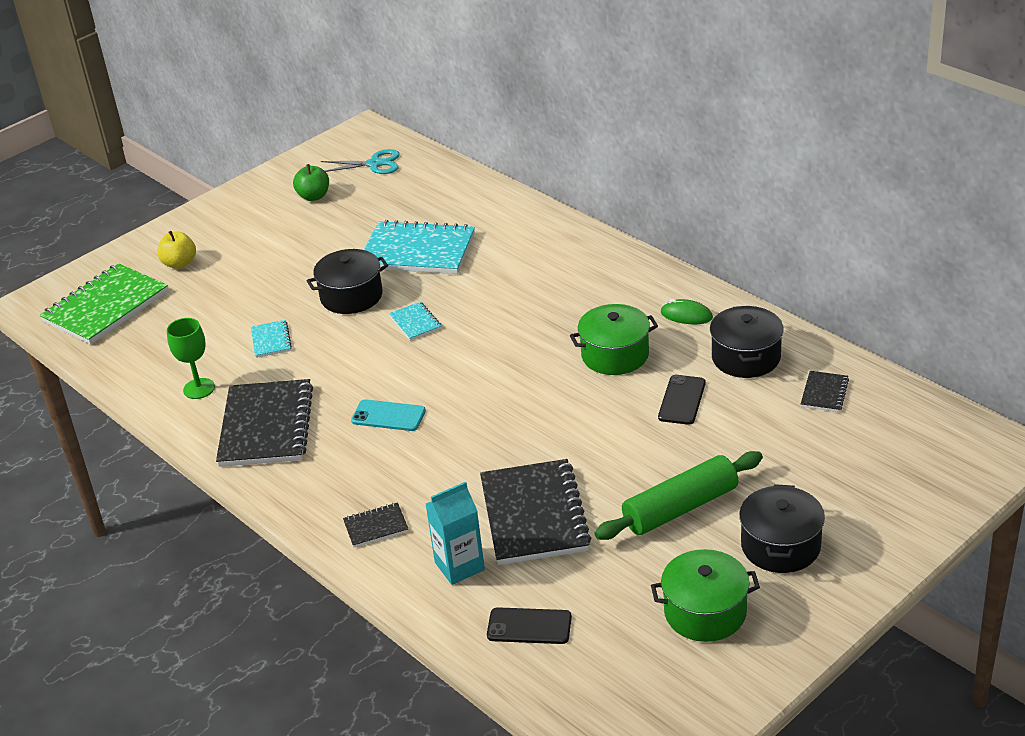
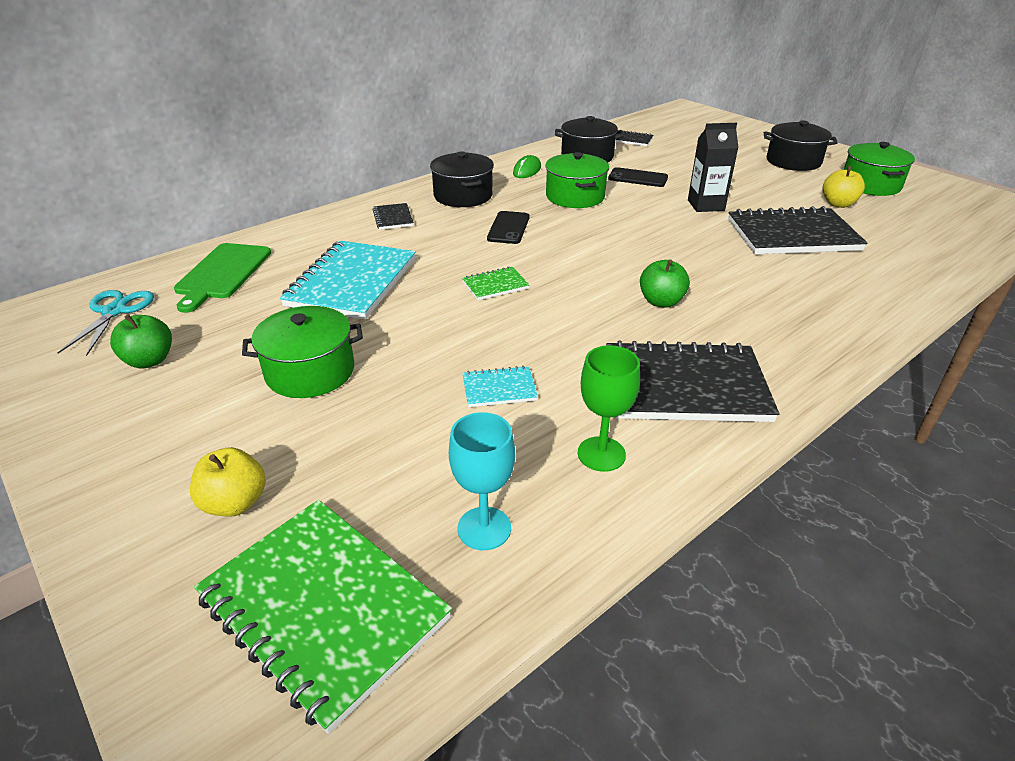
camera: 90 degrees left, 0 degrees up
(146, 349) = (484, 528): none -> turquoise goblet
(297, 259) = (310, 371): none -> green pot
(351, 296) = (423, 326): black pot -> black pot (463, 196)
(376, 526) = (838, 309): black notebook -> black notebook (393, 218)
(388, 416) = (661, 302): turquoise phone -> green apple
(415, 322) = (495, 285): turquoise notebook -> green notebook
(430, 190) = (222, 273): none -> green cutting board
(459, 566) = (872, 268): turquoise carton -> none
(529, 626) = (925, 241): black phone -> black phone (508, 228)
(607, 453) = (705, 205): none -> black carton
(631, 568) = (838, 204): none -> yellow apple
(680, 508) = (765, 185): green rolling pin -> none

